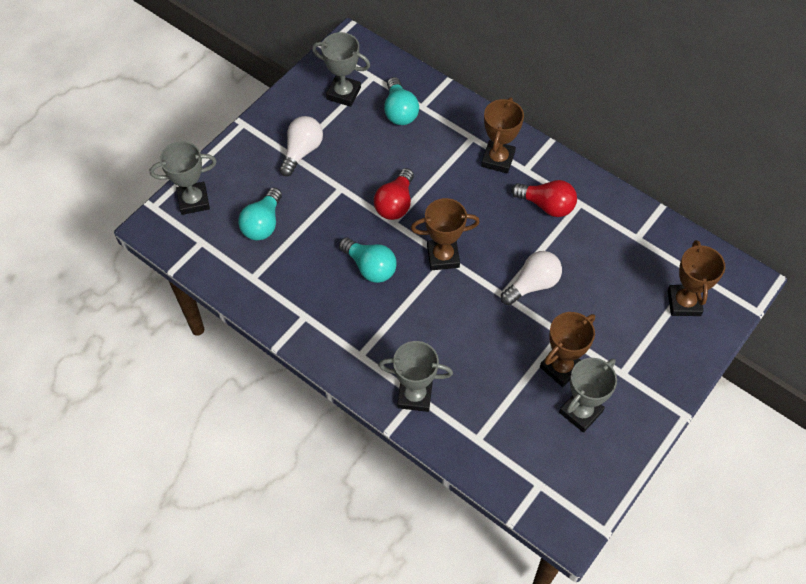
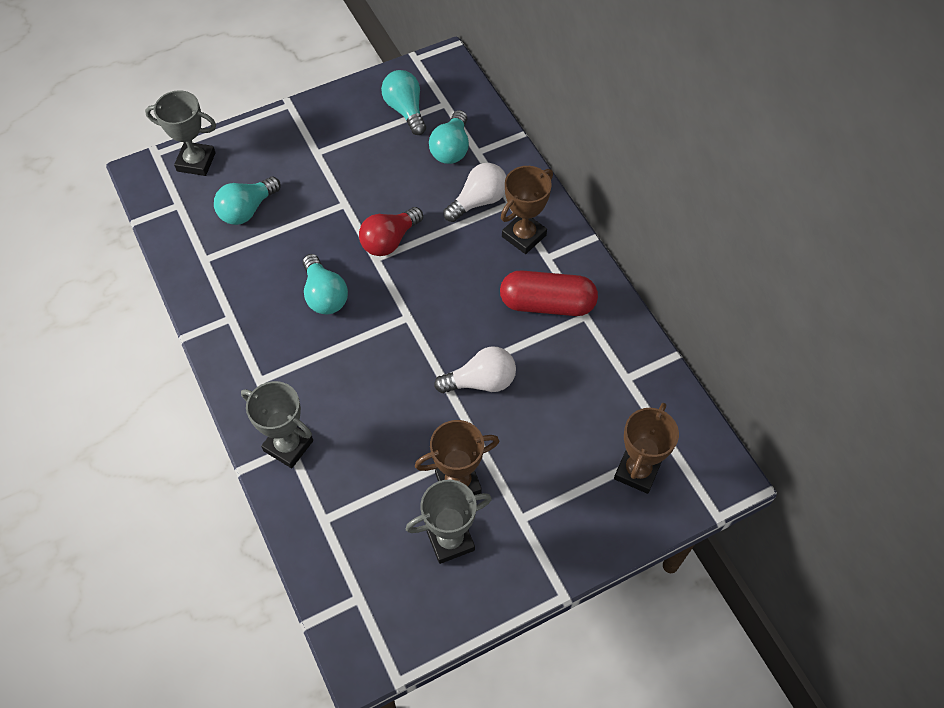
camera: 25 degrees right, 0 degrees up
(302, 151) = (329, 153): white light bulb -> white light bulb (478, 201)
(343, 93) = (405, 110): grey trophy -> turquoise light bulb
(443, 256) = (405, 314): brown trophy -> none
(546, 205) = (547, 304): red light bulb -> red capsule

